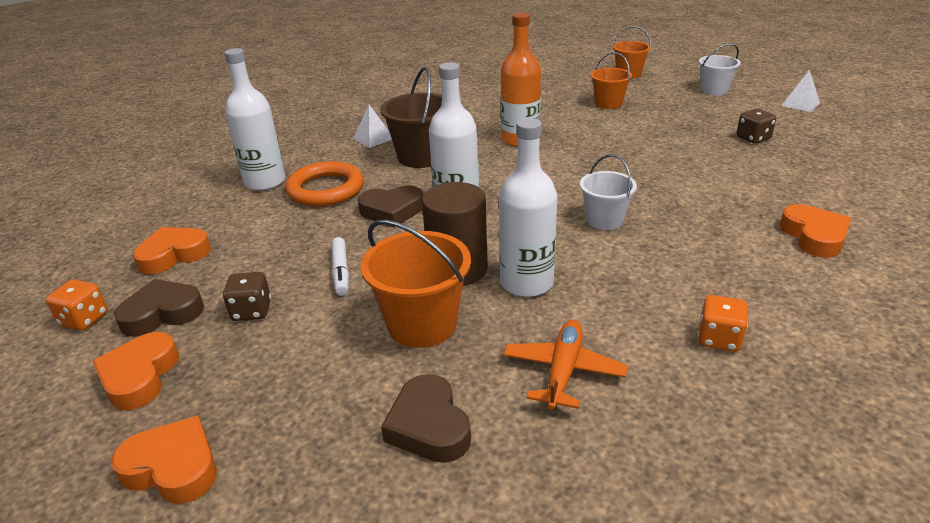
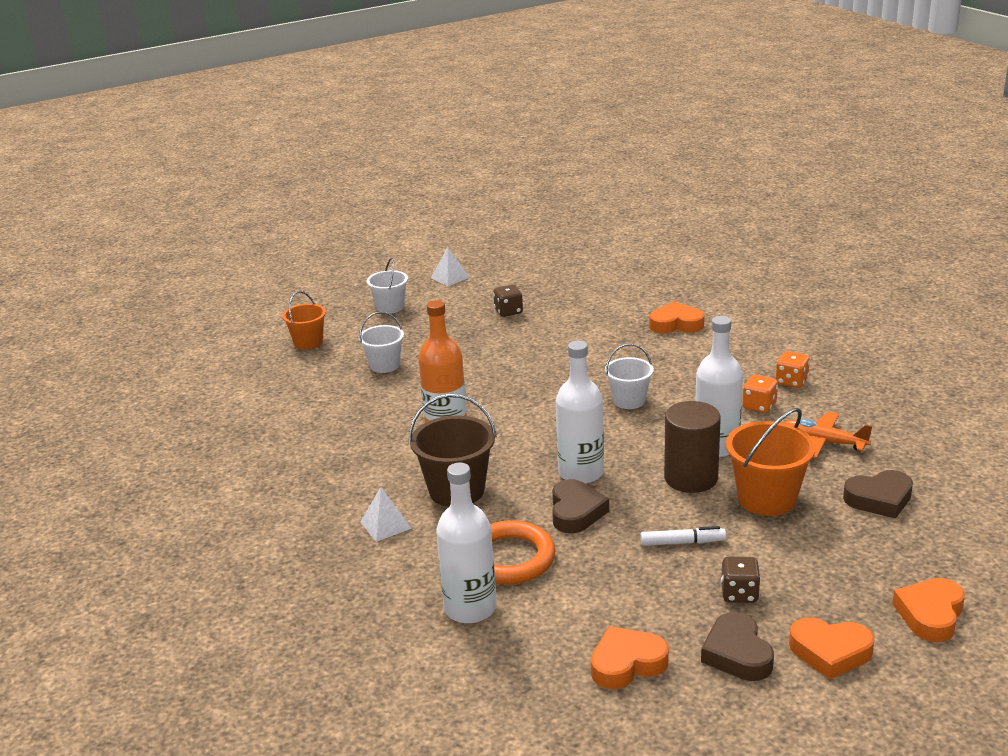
camera: 80 degrees left, 5 degrees down
(84, 319) = (742, 711): orange dice -> orange dice (759, 406)
(174, 255) = (627, 663): orange heart -> orange heart turned 90 degrees clockwise
(608, 103) = (384, 365): orange bucket -> white bucket

